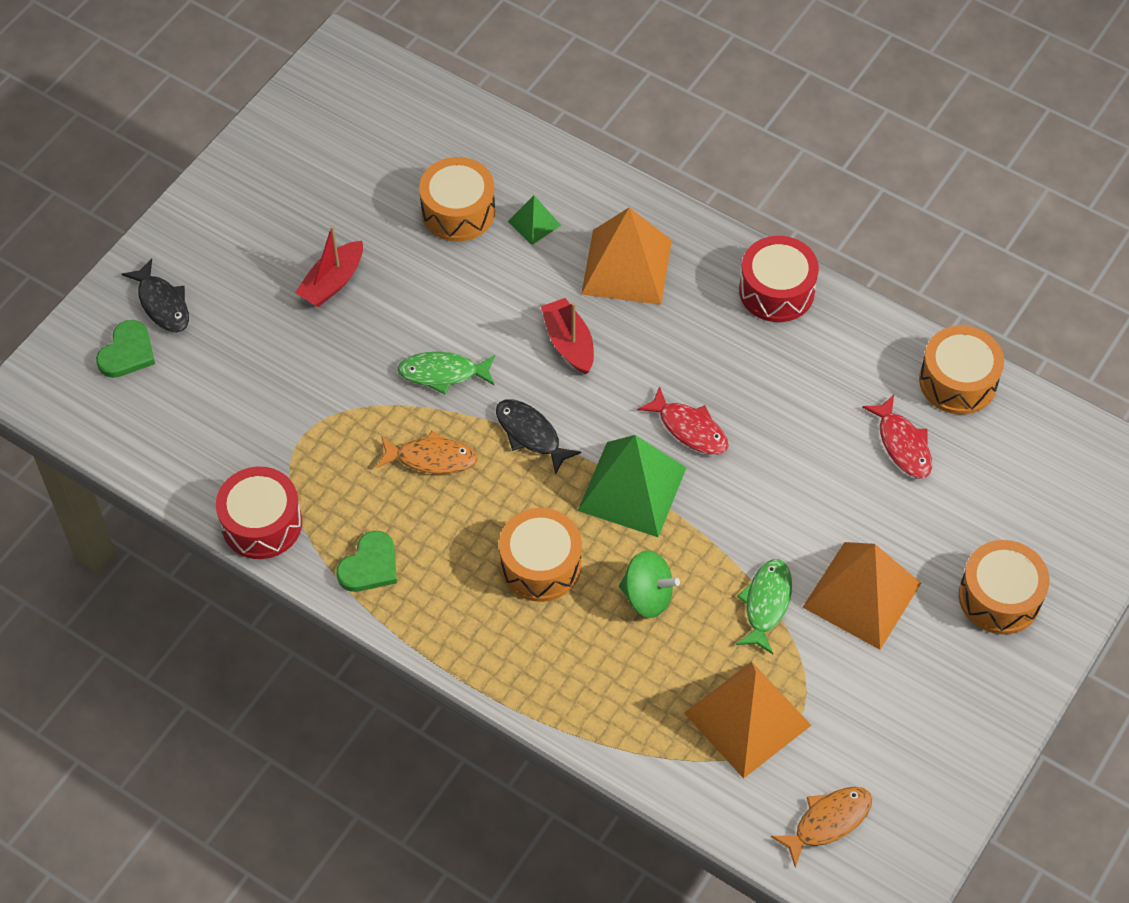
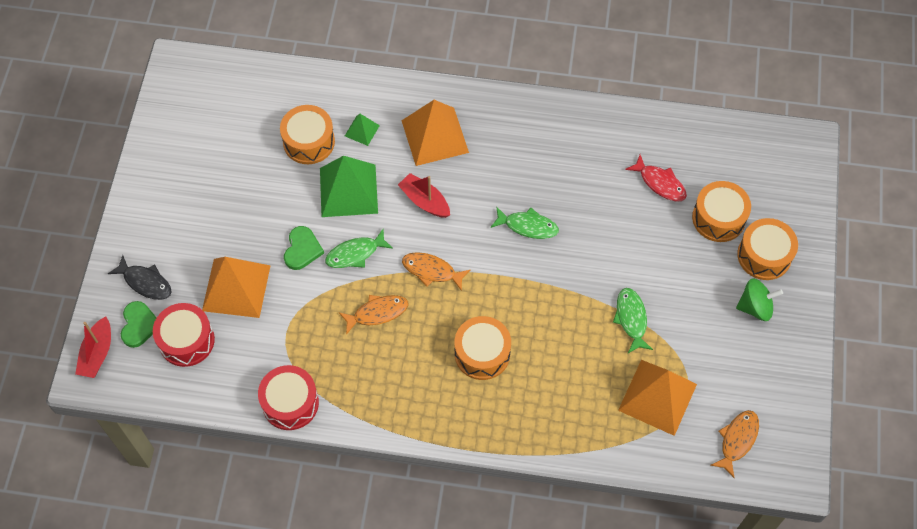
camera: 25 degrees left, 5 degrees up
(332, 282) = (251, 222): red boat -> red boat (97, 353)
(370, 565) = (375, 401): green heart -> green heart (302, 249)
(531, 434) = (432, 271): black fish -> orange fish
(632, 489) = (513, 280): green pyramid -> green pyramid (348, 190)
(647, 596) = (558, 345): green spinning top -> green spinning top (755, 307)
(689, 429) = (527, 226): red fish -> green fish
(776, 291) = (535, 115): red drum -> red drum (186, 340)
(861, 595) = (684, 288): orange pyramid -> orange pyramid (236, 288)
(958, 381) = (672, 129): orange drum -> orange drum (718, 218)

